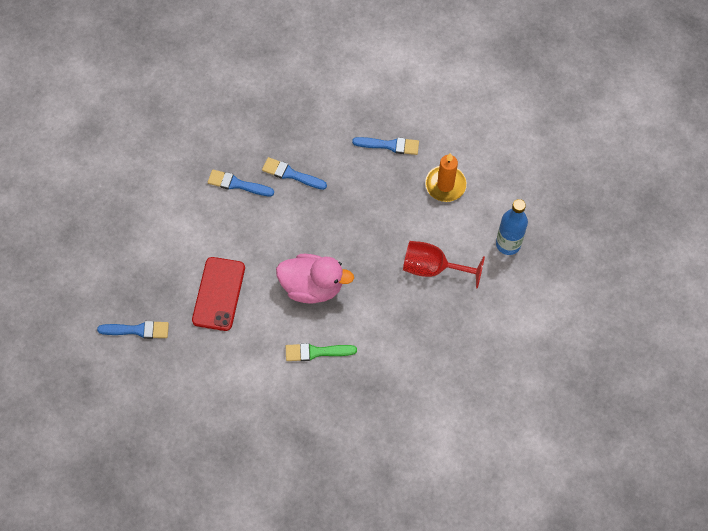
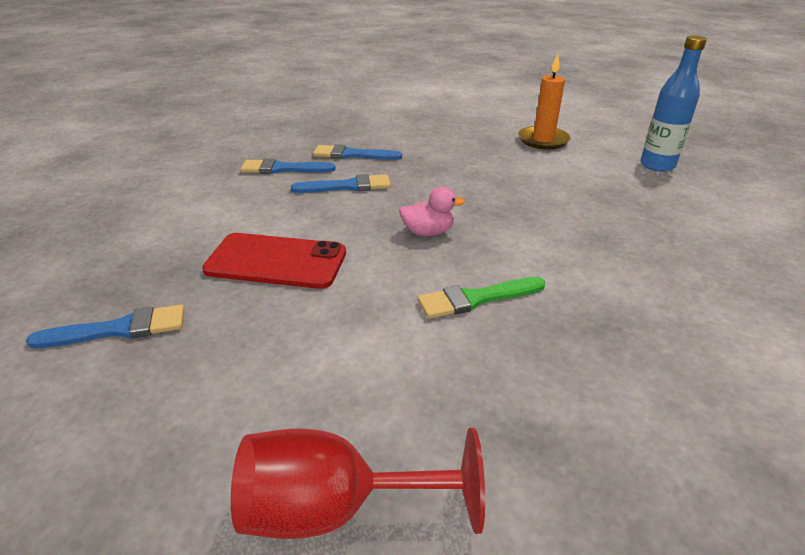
camera: 15 degrees left, 30 degrees down
(219, 294) = (276, 261): red phone -> red phone turned 75 degrees counterclockwise
(312, 286) = (428, 232): pink duck -> pink duck, size x0.51
(389, 145) = (459, 127): blue brush -> blue brush (347, 186)
(433, 268) = (585, 193): red goblet -> red goblet (335, 508)

